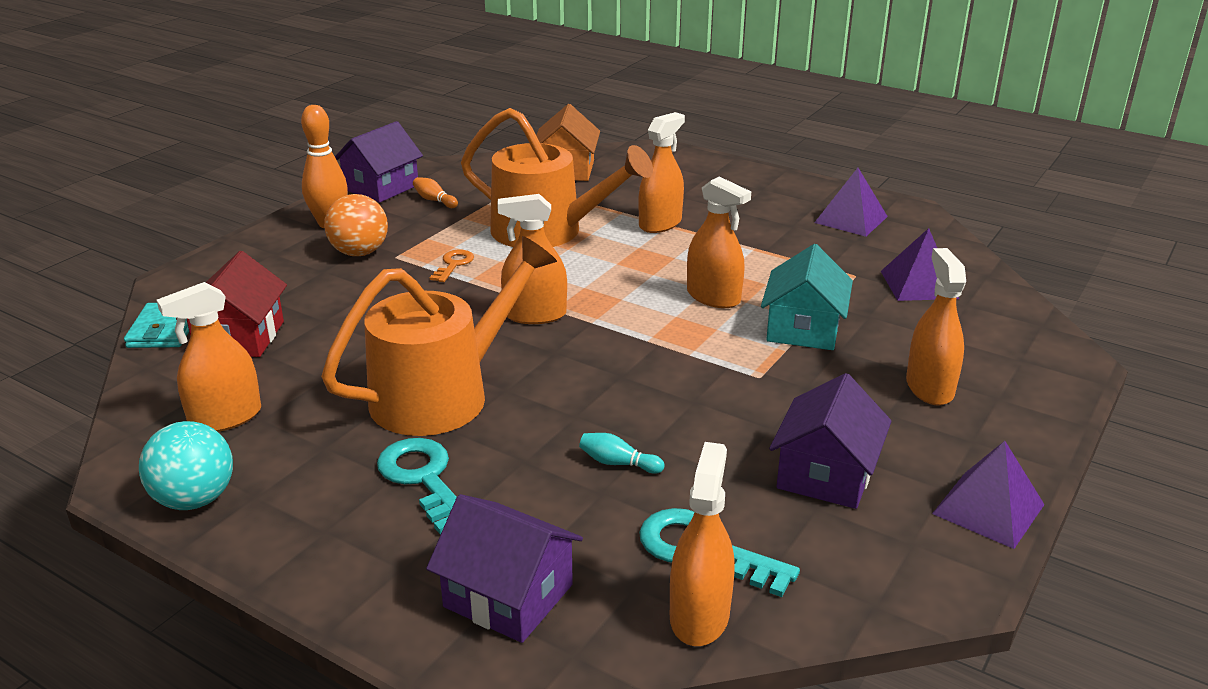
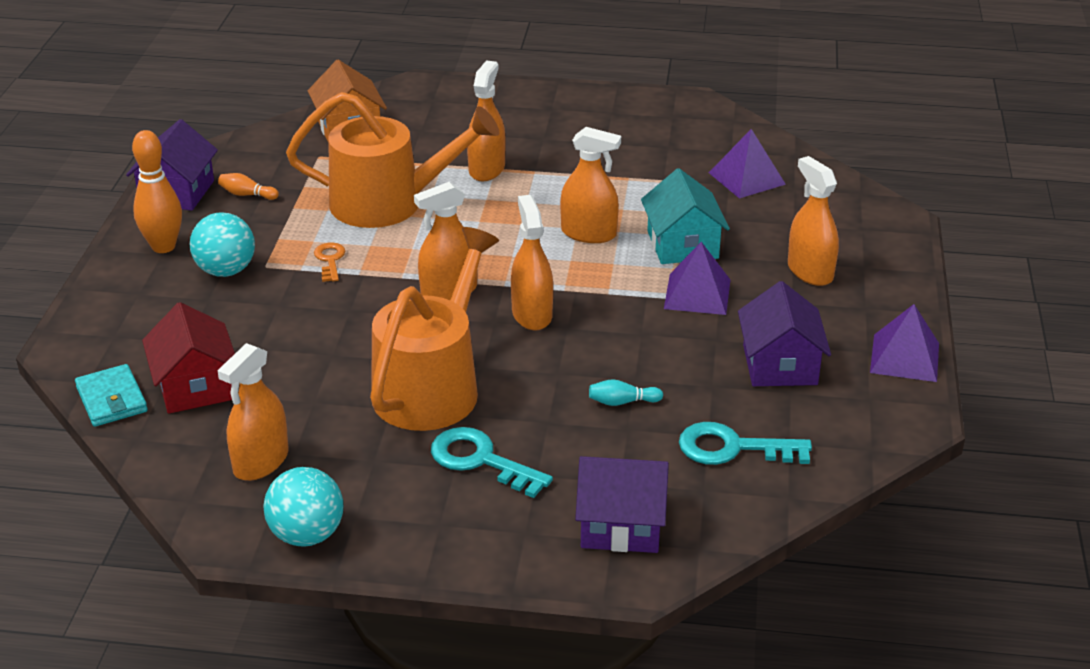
camera: 25 degrees left, 5 degrees up
(359, 253) = (226, 271): orange ball -> turquoise ball
(699, 616) = (763, 495): orange spray bottle -> orange spray bottle (532, 314)
(851, 219) = (651, 124): purple pyramid -> purple pyramid (697, 294)

